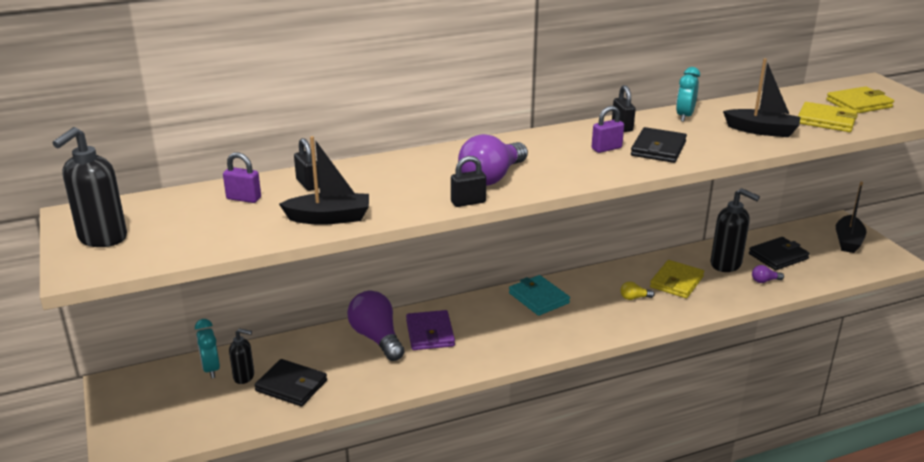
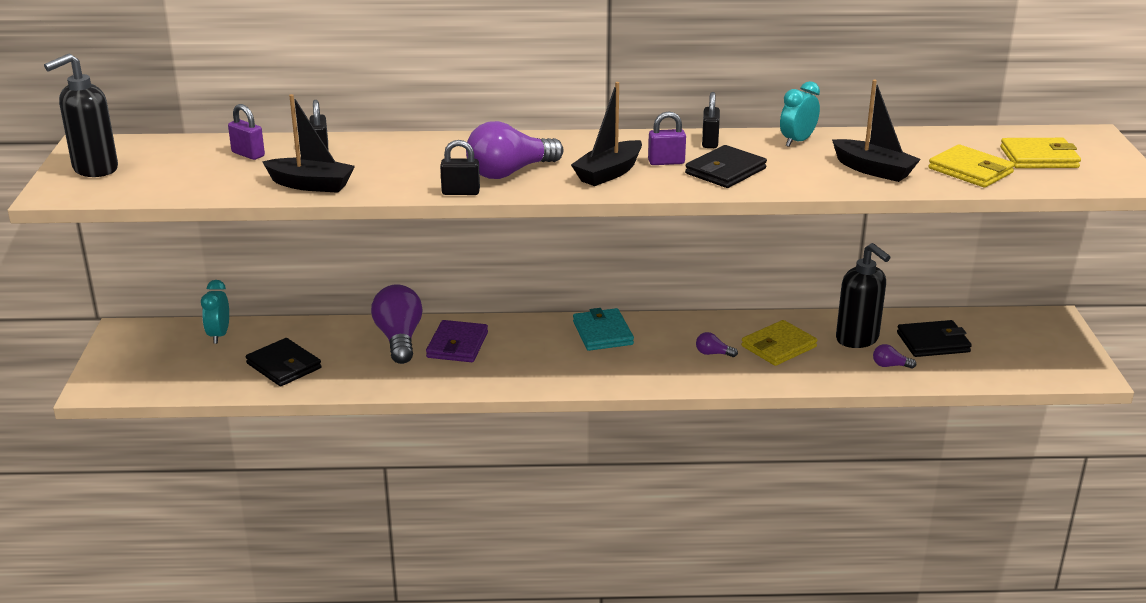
camera: 20 degrees right, 0 degrees up
(244, 377) = (245, 348): black soap dispenser -> none
(634, 298) = (713, 353): yellow light bulb -> purple light bulb
(848, 241) = (1044, 342): black boat -> black boat (608, 173)

